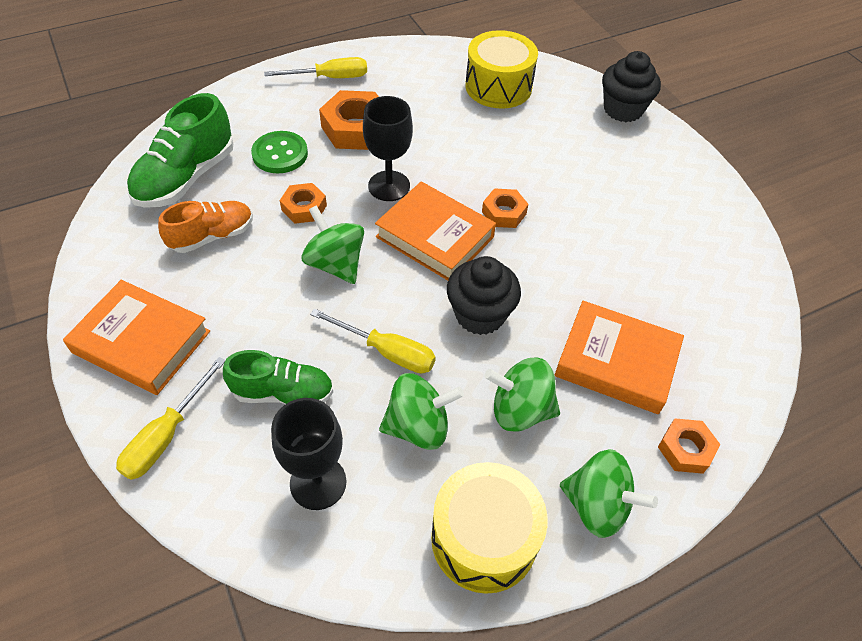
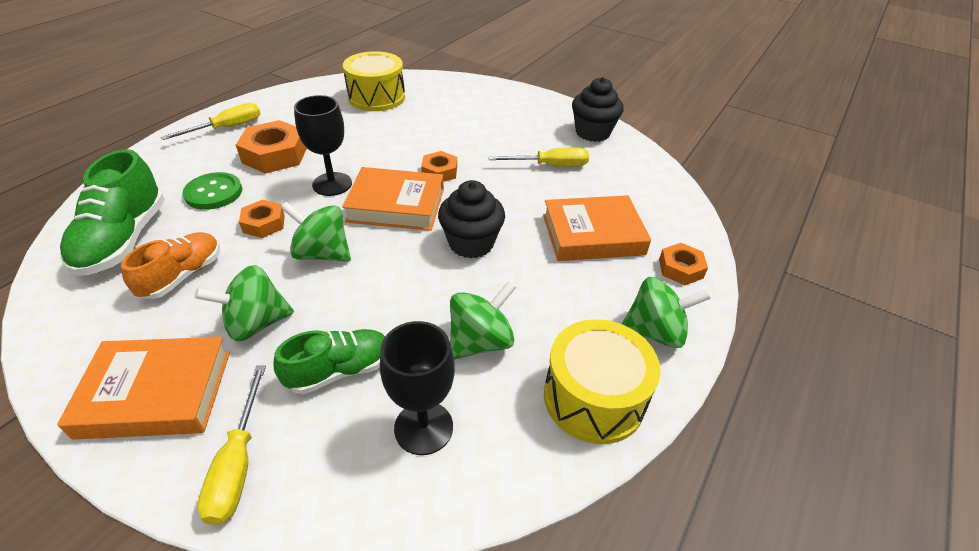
camera: 30 degrees left, 10 degrees down
(387, 352) = (414, 299): yellow screwdriver -> yellow screwdriver (550, 166)
(520, 410) = (550, 294): green spinning top -> green spinning top (256, 323)
(623, 109) = (478, 86): black cupcake -> black cupcake (592, 132)

